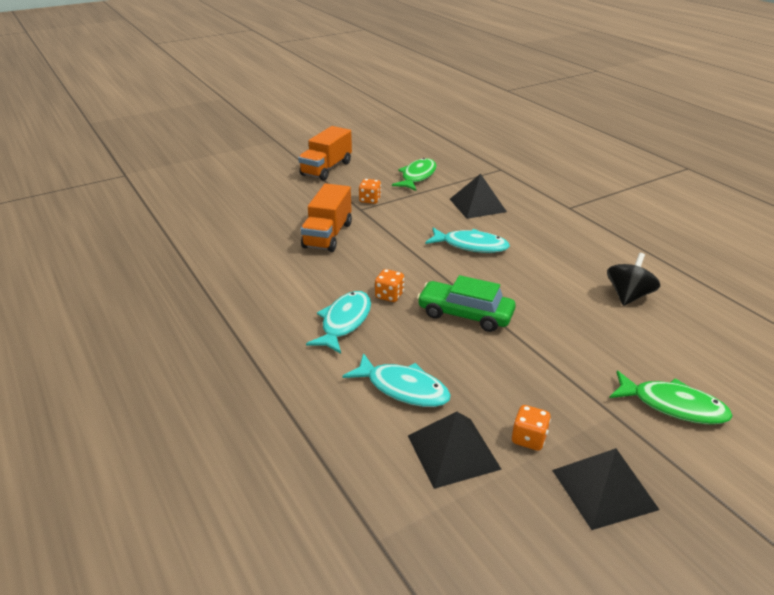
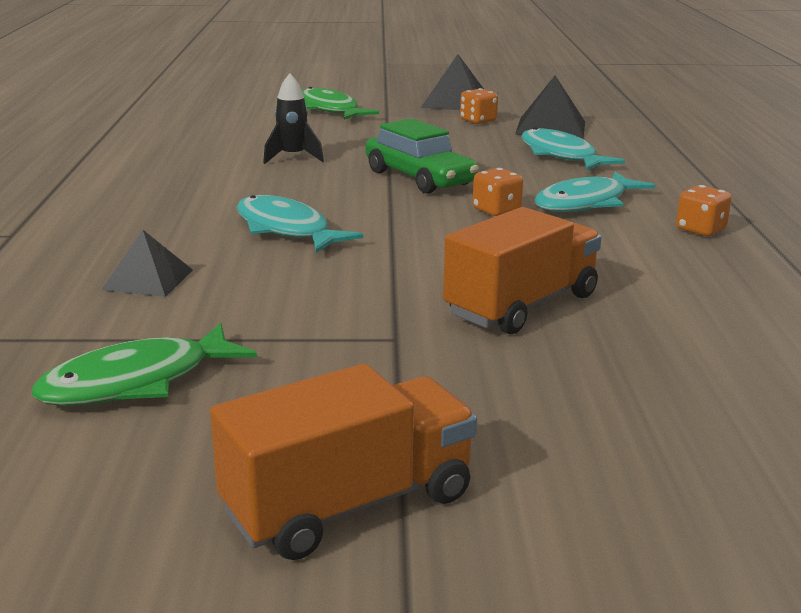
camera: 150 degrees left, 10 degrees down
(370, 200) = (347, 353): orange dice -> orange dice (700, 230)
(477, 205) = (148, 279): black pyramid -> black pyramid, size x0.66
(569, 310) = (292, 157): none -> black rocket
(628, 296) = (202, 152): black spinning top -> none

